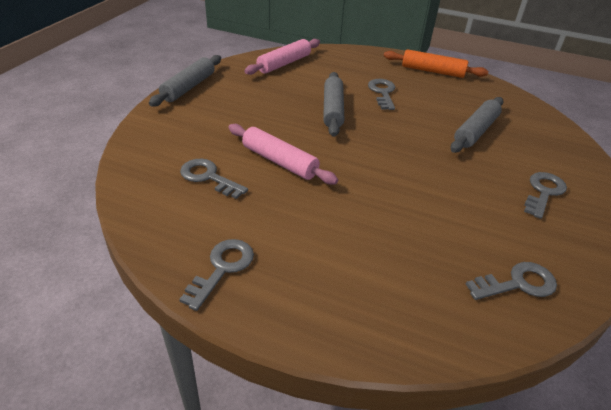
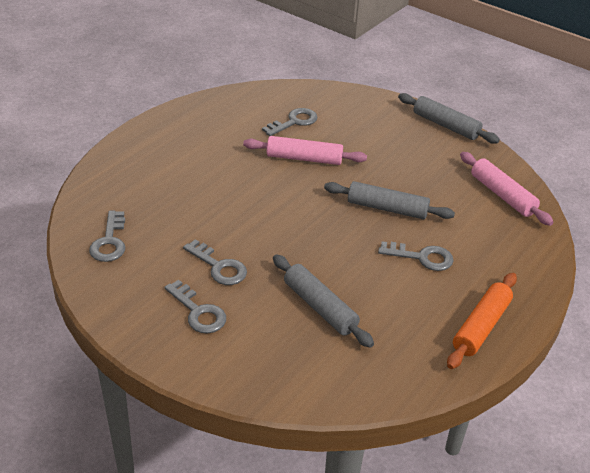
camera: 105 degrees right, 0 degrees up
(222, 269) = (195, 117): grey key -> grey key (218, 266)
(279, 161) = (304, 158): pink rolling pin -> pink rolling pin turned 45 degrees clockwise

